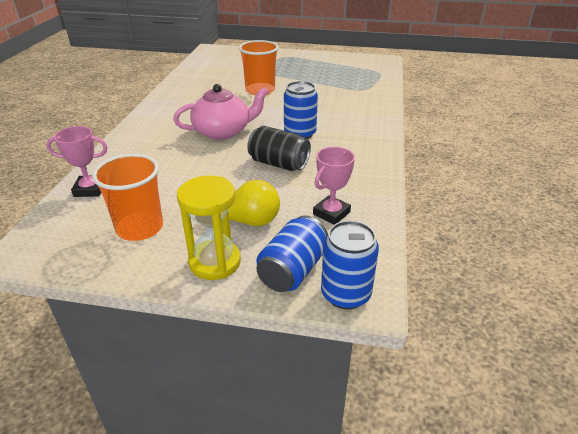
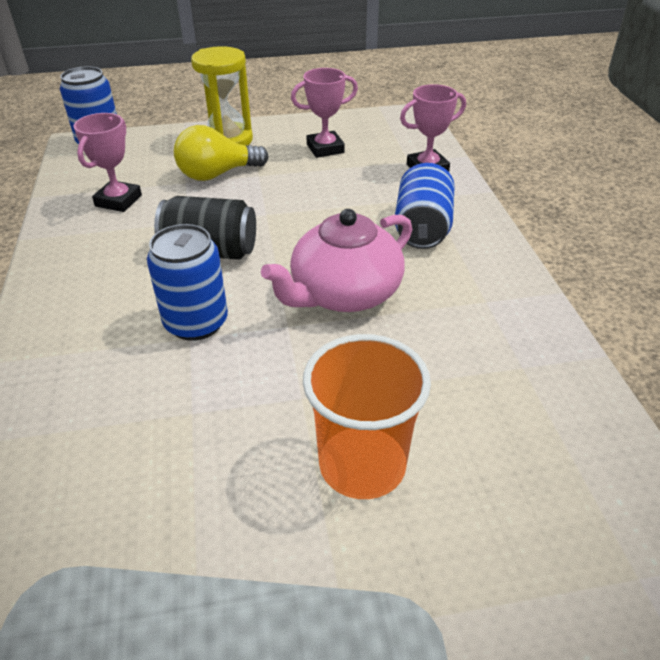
camera: 160 degrees right, 5 degrees up
(140, 228) = (325, 149): orange cup -> pink trophy
(292, 270) = (151, 148): blue can -> blue can (422, 228)

